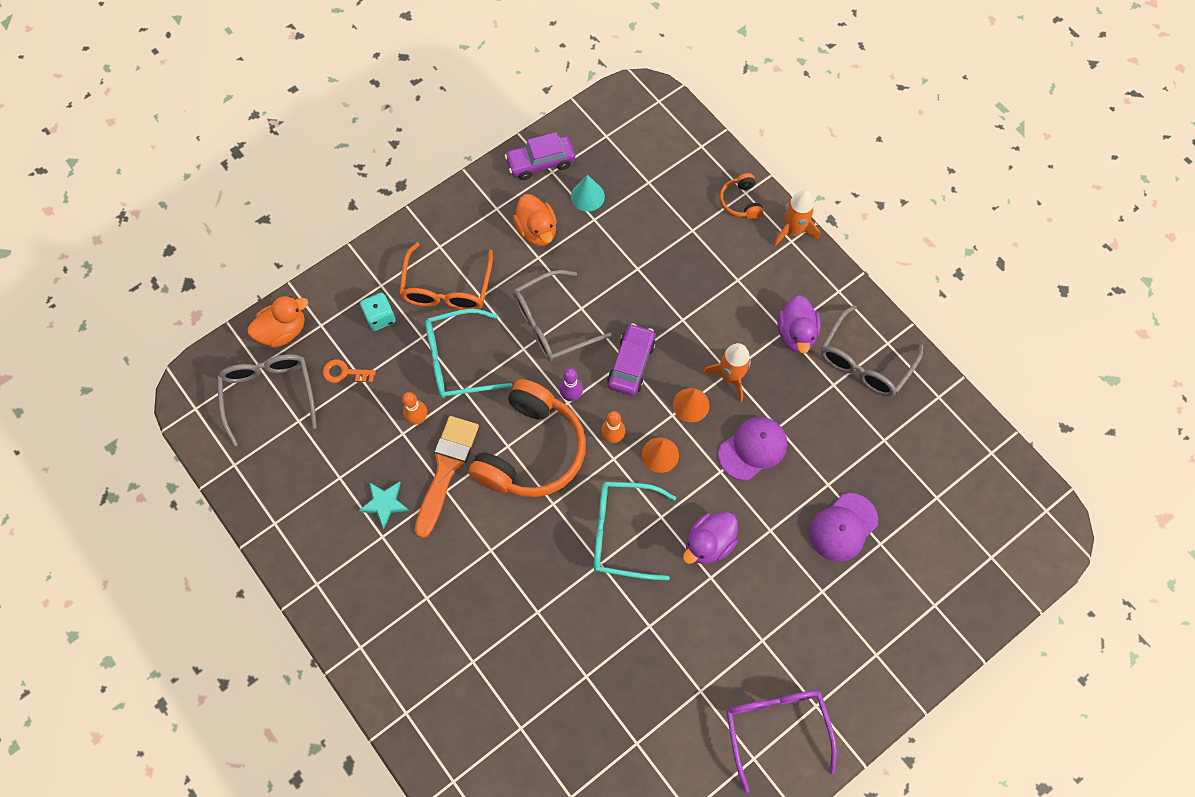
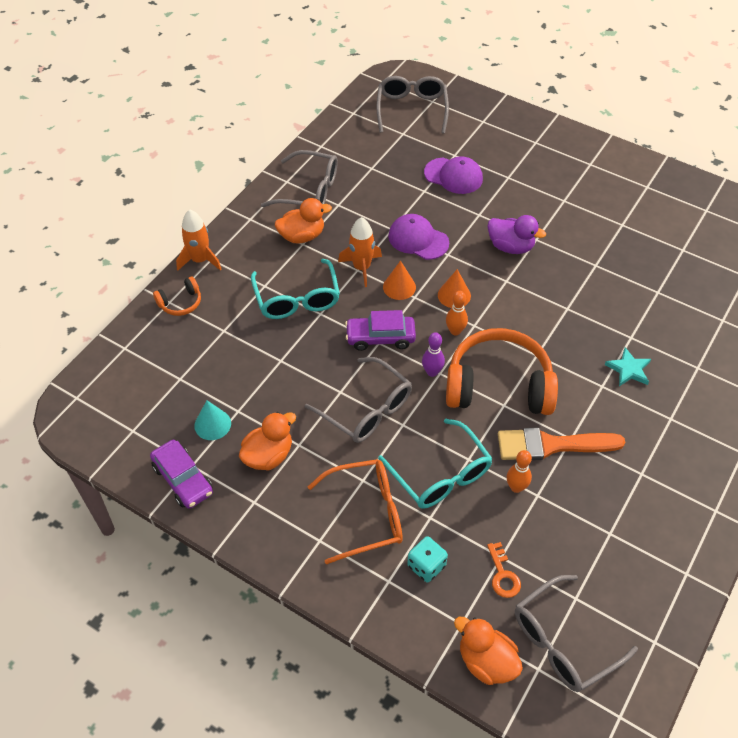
camera: 110 degrees left, 15 degrees down
(384, 503) = (611, 483): turquoise star -> turquoise star (629, 369)
(623, 533) = (534, 301): turquoise glasses -> turquoise glasses (297, 298)
(776, 728) = (619, 180): purple glasses -> none
(796, 334) = (302, 236): purple duck -> orange duck
(980, 525) = (412, 110): none -> grey glasses

